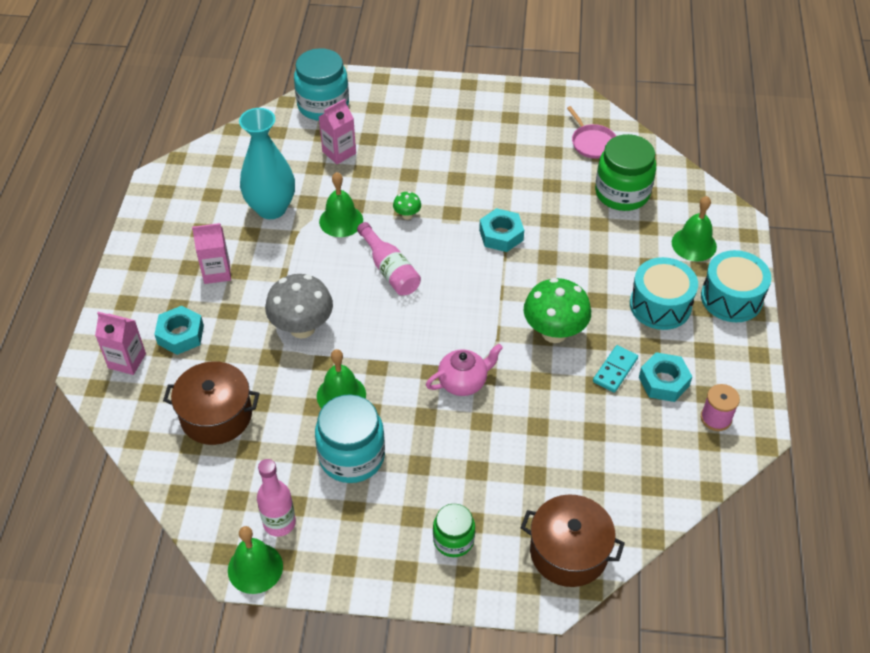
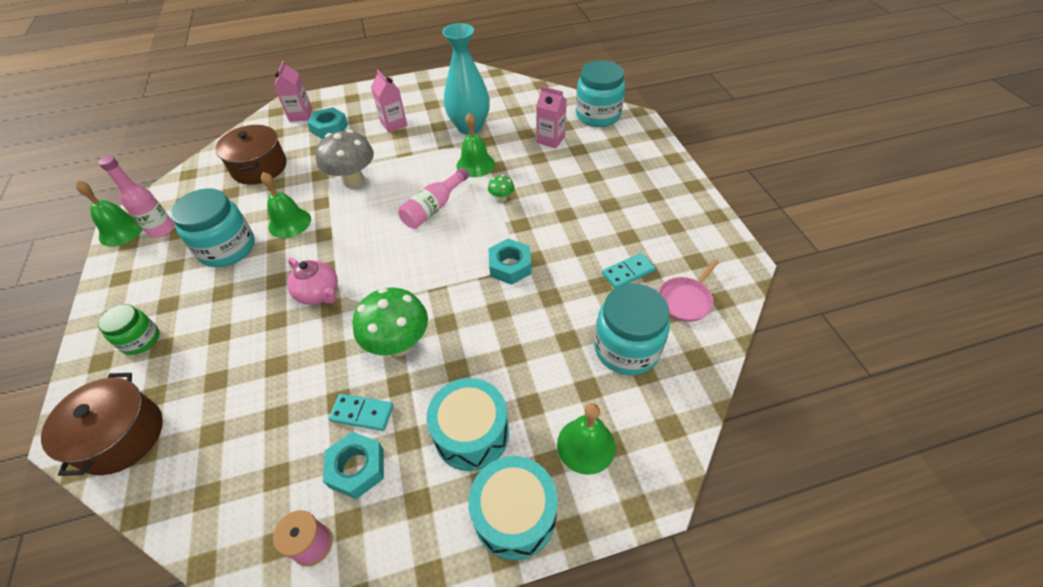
camera: 70 degrees right, 0 degrees up
(547, 164) = (628, 272): none -> turquoise domino
(622, 193) = (626, 348): green jar -> turquoise jar

